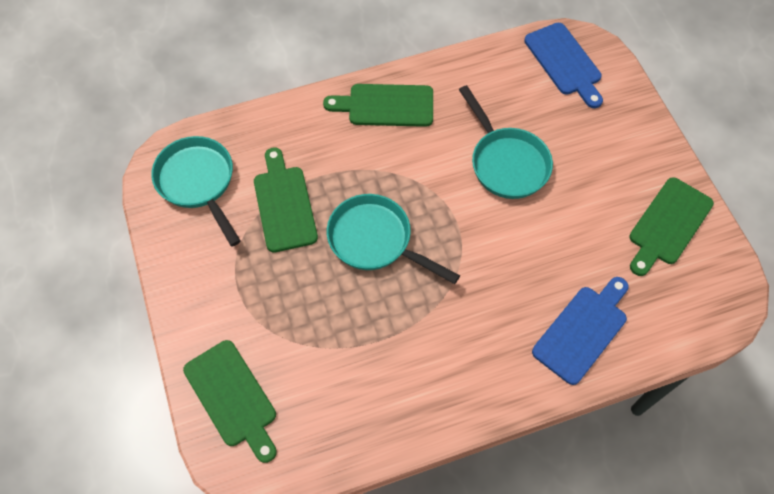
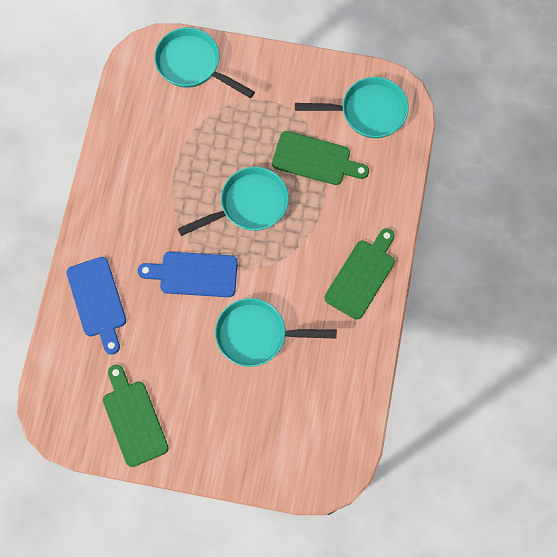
camera: 120 degrees right, 10 degrees up
(233, 397) = (193, 65): green cutting board -> turquoise pan
(564, 62) = (323, 445): blue cutting board -> blue cutting board (194, 274)

